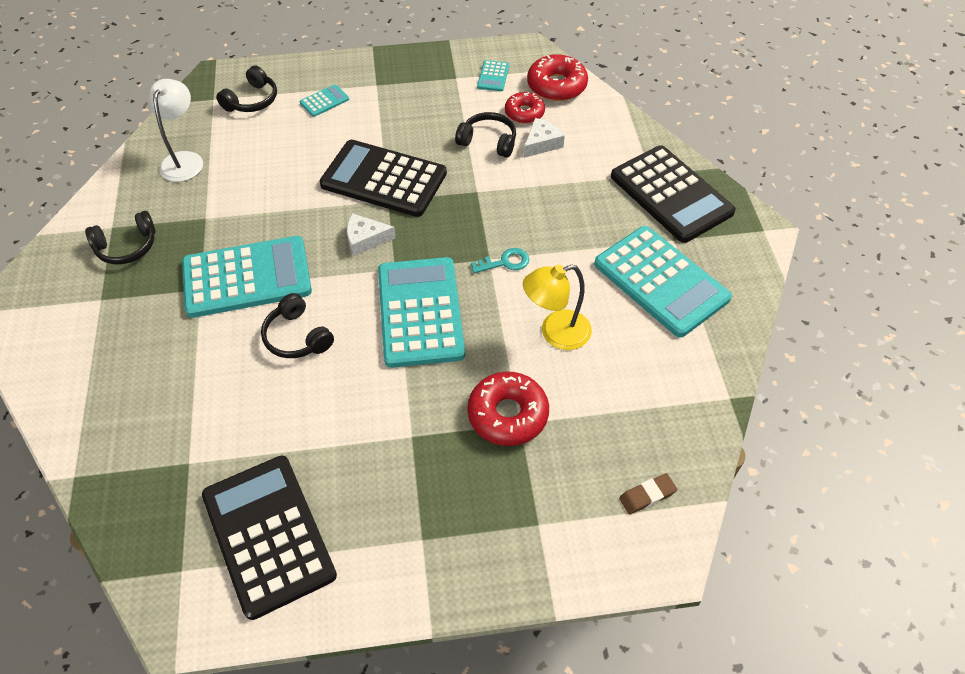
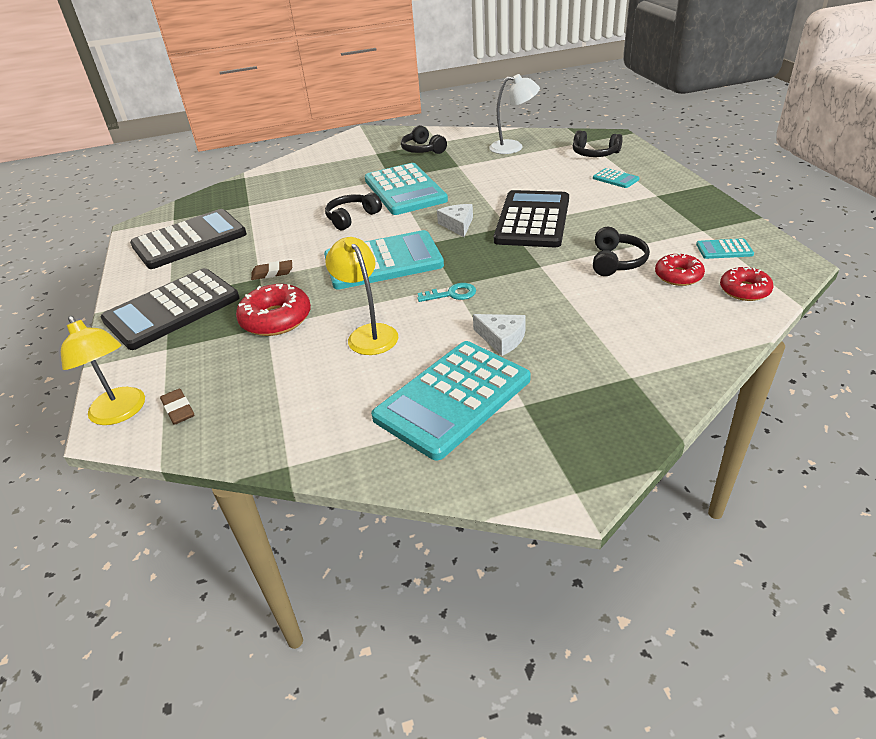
camera: 85 degrees right, 15 degrees down
(405, 422) = (272, 273): none -> brown eraser
(505, 262) = (452, 294): turquoise key -> turquoise key turned 75 degrees counterclockwise
(541, 143) = (635, 293): white cheese -> white cheese (502, 339)
(556, 86) = (744, 290): red donut -> red donut, size x0.65
(645, 552) = (121, 413): none -> yellow lamp
(671, 194) = (603, 397): black calculator -> black calculator (172, 309)

